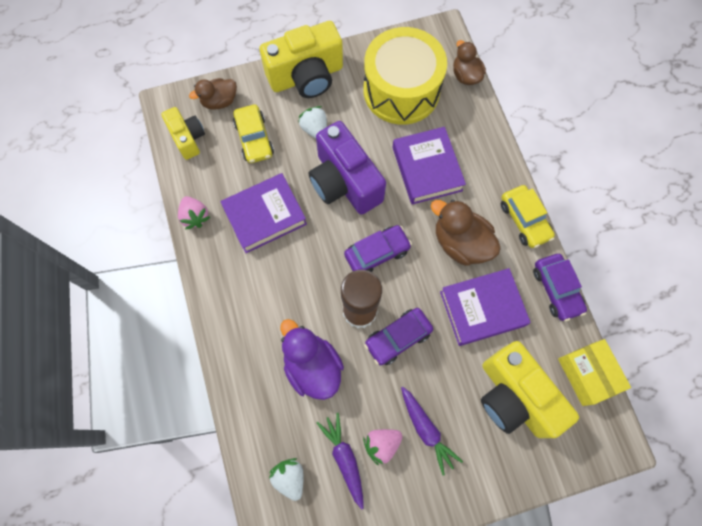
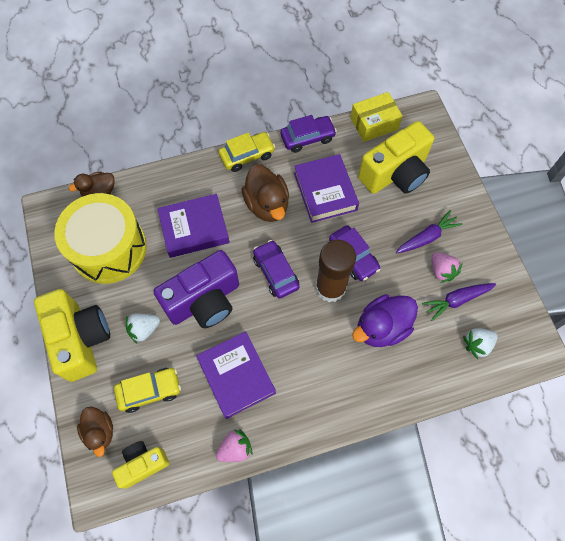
camera: 90 degrees left, 5 degrees down
(460, 243) = (267, 204): brown duck -> brown duck turned 60 degrees counterclockwise

